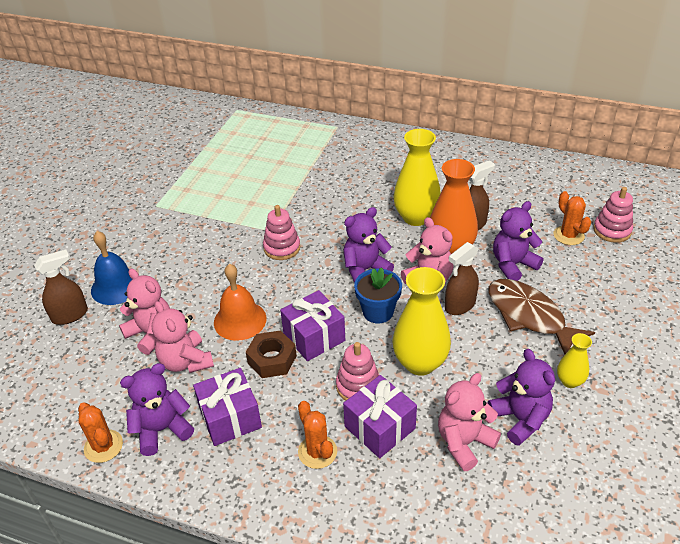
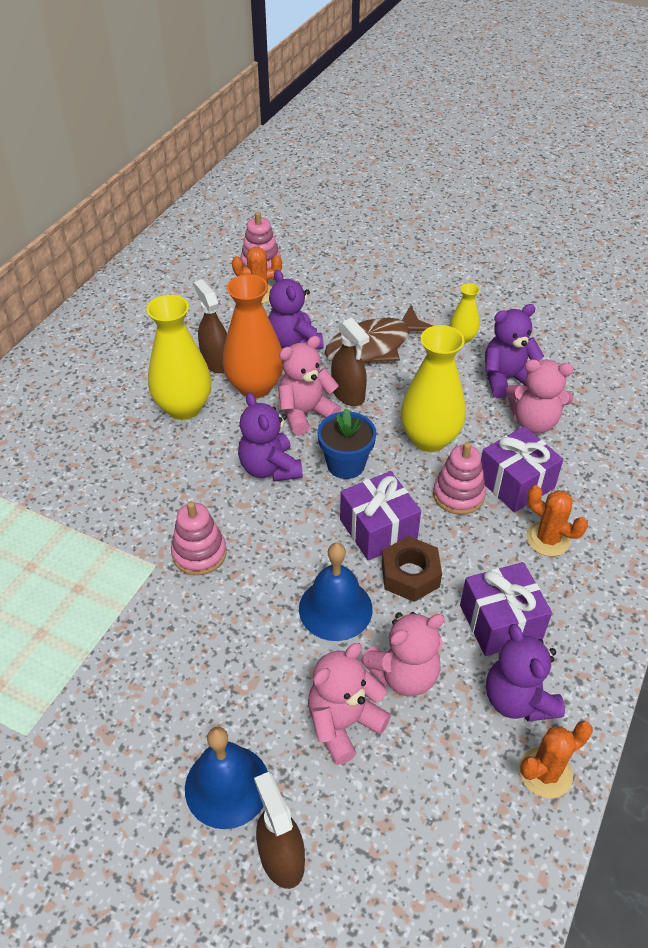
camera: 85 degrees left, 5 degrees up
(240, 320) = (335, 608): orange bell -> blue bell
(317, 452) = (548, 539): orange cactus -> orange cactus turned 60 degrees clockwise
(464, 442) = (534, 422): pink teddy bear -> pink teddy bear turned 45 degrees counterclockwise

